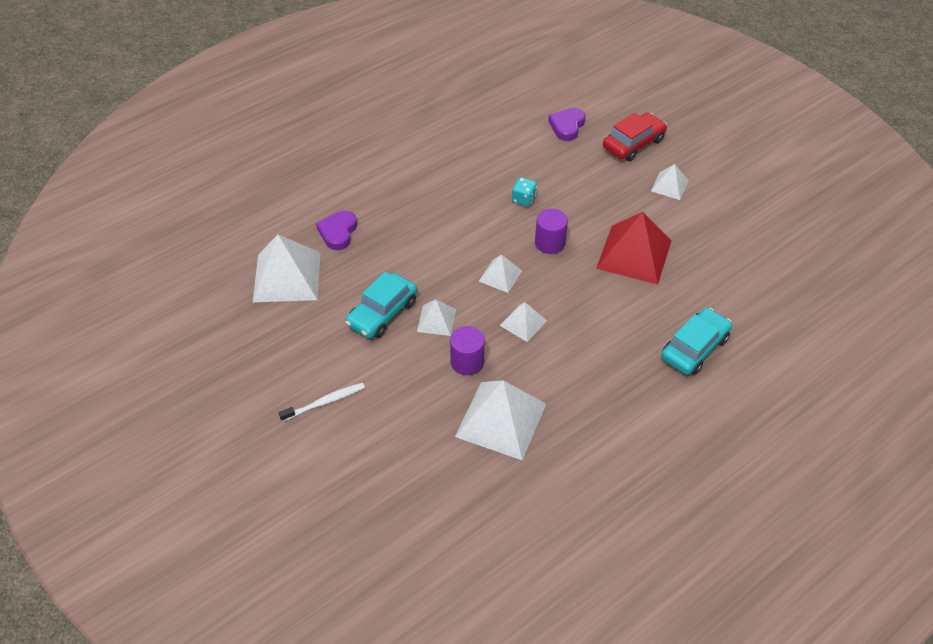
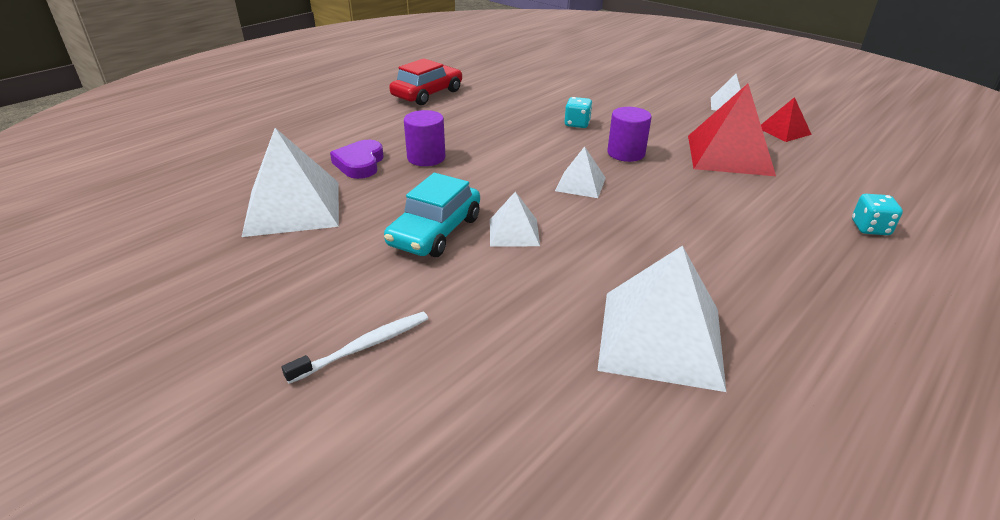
camera: 10 degrees left, 15 degrees down
(467, 362) = (576, 272): purple cylinder -> purple cylinder (426, 158)
(523, 323) = (633, 224): white pyramid -> none
(567, 126) = (596, 76): purple heart -> none
(633, 143) = (670, 82): red car -> red car (427, 94)
(694, 348) = (870, 228): turquoise car -> turquoise dice
(698, 228) = (783, 131): none -> red pyramid

